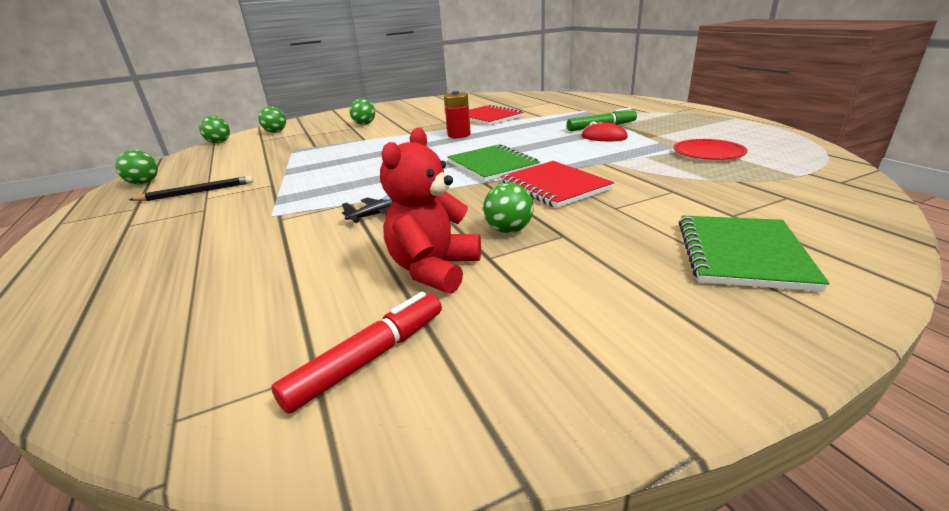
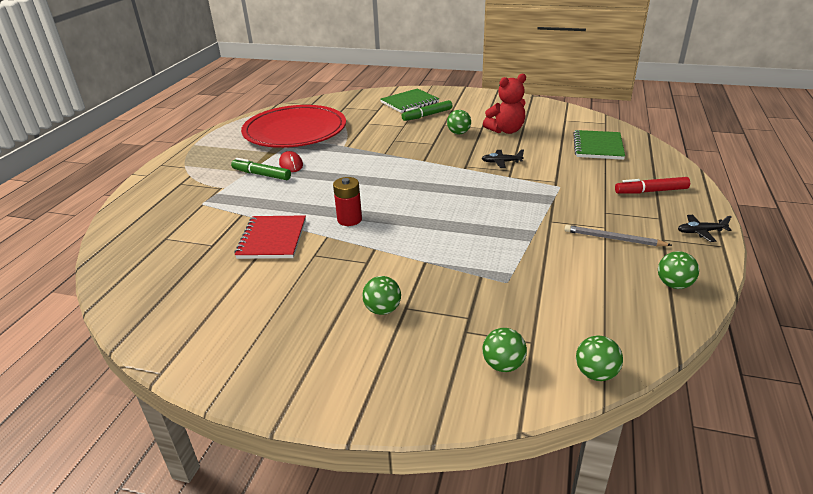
camera: 140 degrees left, 5 degrees up
(77, 227) = (700, 232): none -> black plane
(197, 192) = (614, 239): black pencil -> grey pencil
(369, 358) = (548, 117): red marker -> red marker (651, 191)
(492, 165) = (397, 171): green notebook -> green notebook (598, 147)
(554, 186) = (400, 144): red notebook -> none
(631, 240) = (427, 115): none -> green marker
(708, 153) = (295, 131): red plate -> red plate, size x2.43

